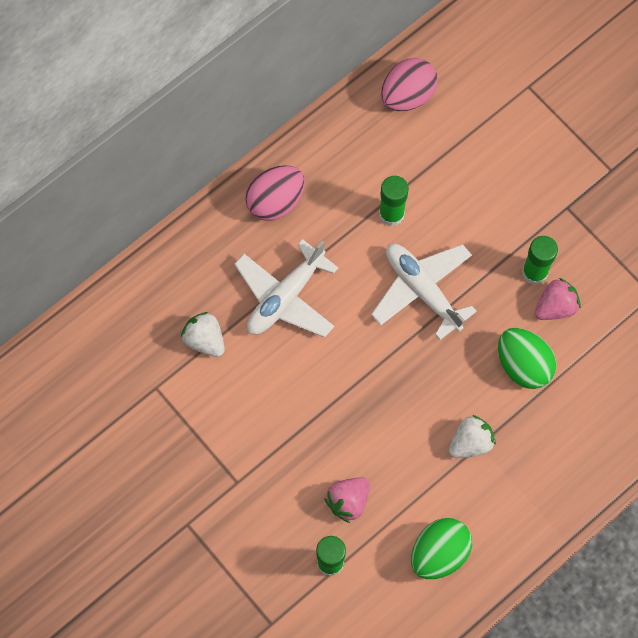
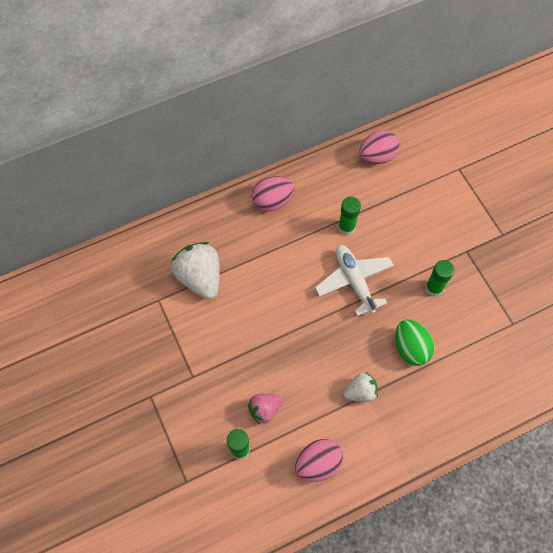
camera: 15 degrees right, 5 degrees down
(205, 340) = (200, 277): white strawberry -> white strawberry, size x1.74
(285, 297) = (261, 263): white plane -> none
(439, 553) = (318, 463): green egg -> pink egg
(555, 307) = (442, 314): pink strawberry -> none

